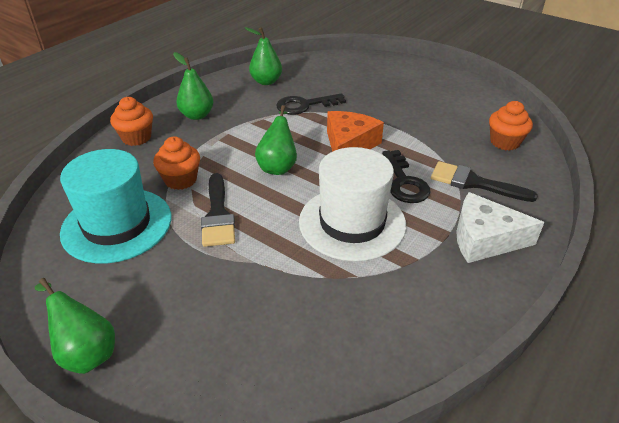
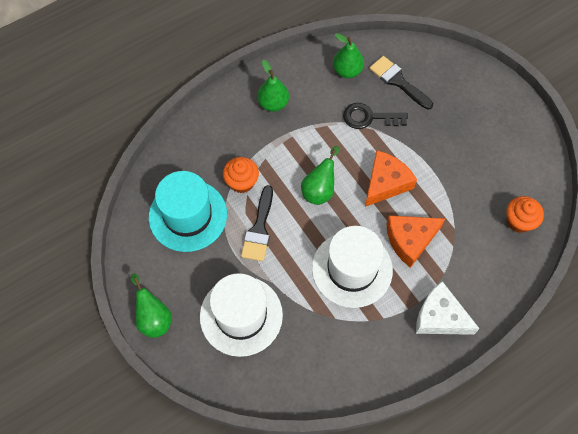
camera: 20 degrees right, 25 degrees up
(136, 138) = (218, 119): orange cupcake -> none
(224, 310) = (241, 315): none -> white hat
(404, 182) = (410, 240): black key -> orange cheese
(474, 183) = (465, 259): black brush -> black brush (398, 81)

